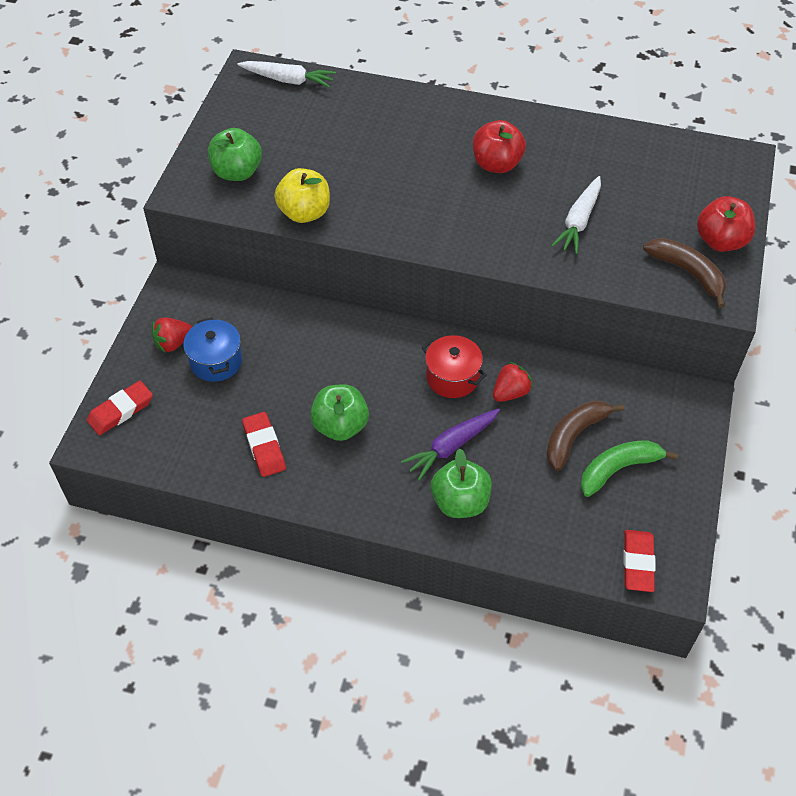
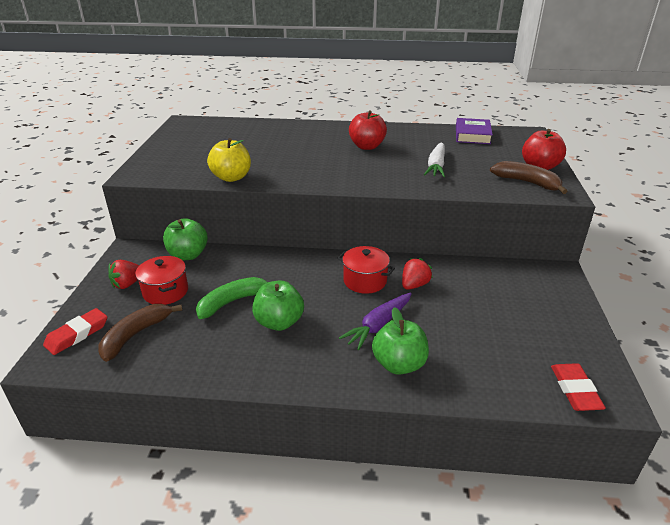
camera: 10 degrees left, 20 degrees down
(216, 361) = (165, 292): blue pot -> red pot
(237, 172) = (177, 163): green apple -> green apple (188, 255)
(264, 447) = (212, 345): red eraser -> none
(288, 80) = (211, 123): white carrot -> none
(574, 436) = (476, 306): brown banana -> brown banana (135, 335)
(618, 469) = (522, 324): green banana -> green banana (232, 302)
(656, 154) = (472, 135): none -> purple book

